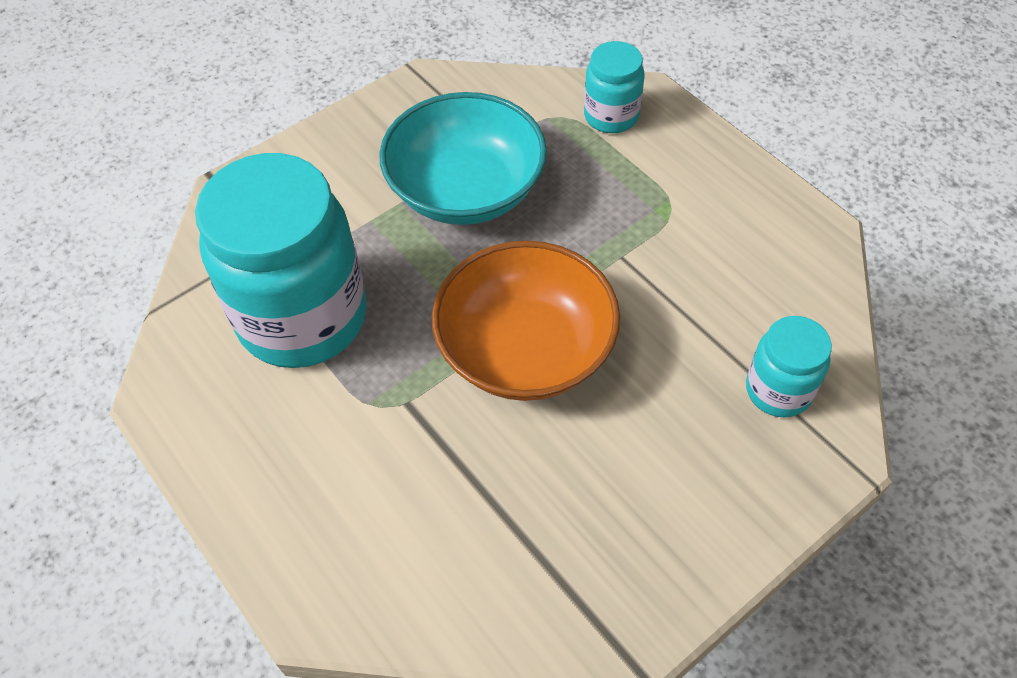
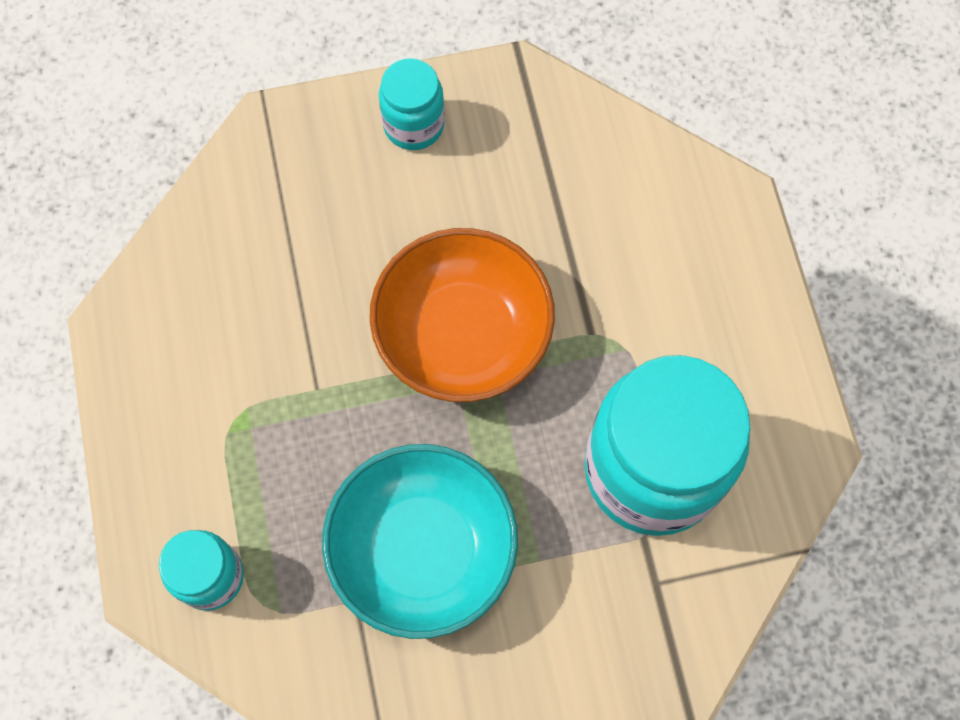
camera: 155 degrees left, 15 degrees up
(778, 390) = (276, 195): turquoise jar -> turquoise jar (414, 125)

